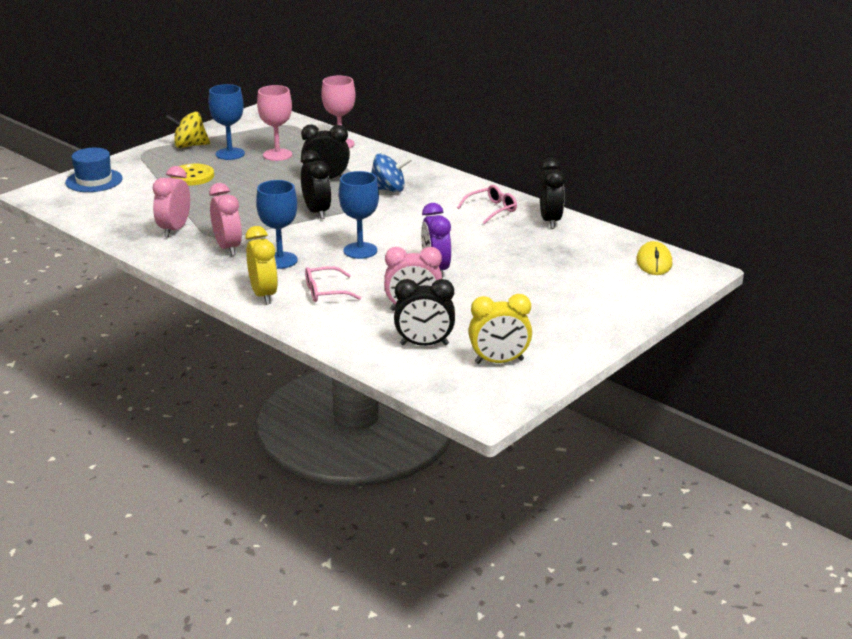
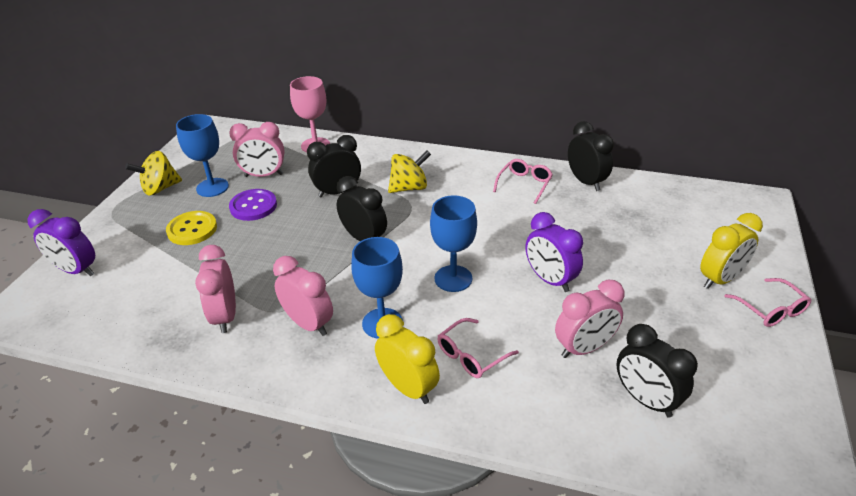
camera: 25 degrees left, 10 degrees up
(94, 181) = (76, 270): blue hat -> purple clock
(251, 173) = (253, 206): none -> purple button
(277, 155) = (263, 175): pink goblet -> pink clock
(388, 190) = (409, 188): blue spinning top -> yellow spinning top
(424, 344) = (645, 400): black clock -> black clock turned 75 degrees clockwise
(499, 361) = (741, 395): yellow clock -> yellow clock (720, 279)
(595, 330) = (770, 310): none -> pink glasses
(654, 262) = (718, 203): yellow mouse -> none

